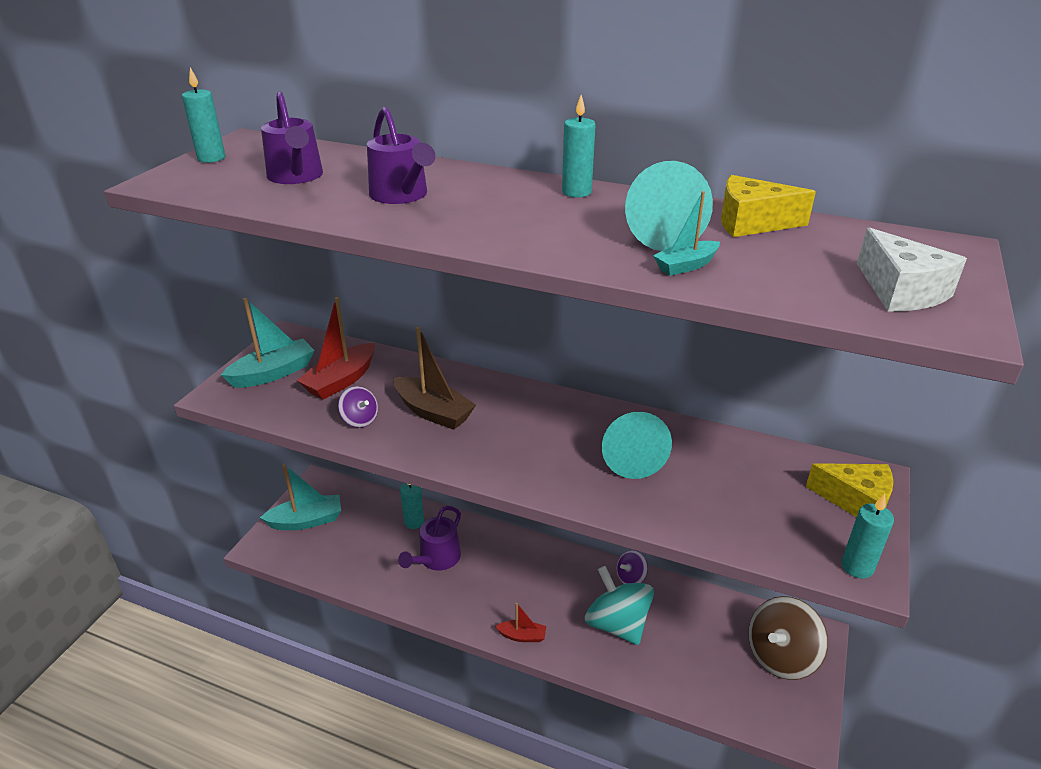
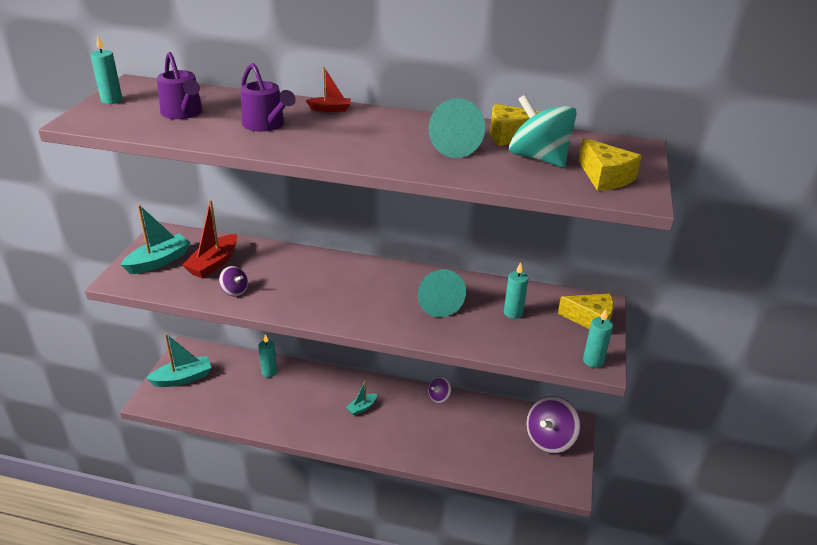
camera: 10 degrees left, 0 degrees up
(433, 412) = (289, 282): brown boat -> none
(436, 558) = (291, 397): purple watering can -> none
(522, 636) = (364, 444): red boat -> red boat (330, 109)
(576, 192) = (390, 118): turquoise candle -> turquoise candle (513, 313)
(617, 624) = (432, 429): turquoise spinning top -> turquoise spinning top (538, 158)
(686, 266) = (471, 167): turquoise boat -> turquoise boat (362, 407)
(781, 656) = (549, 439): brown spinning top -> purple spinning top
(900, 291) = (605, 177): white cheese -> yellow cheese

